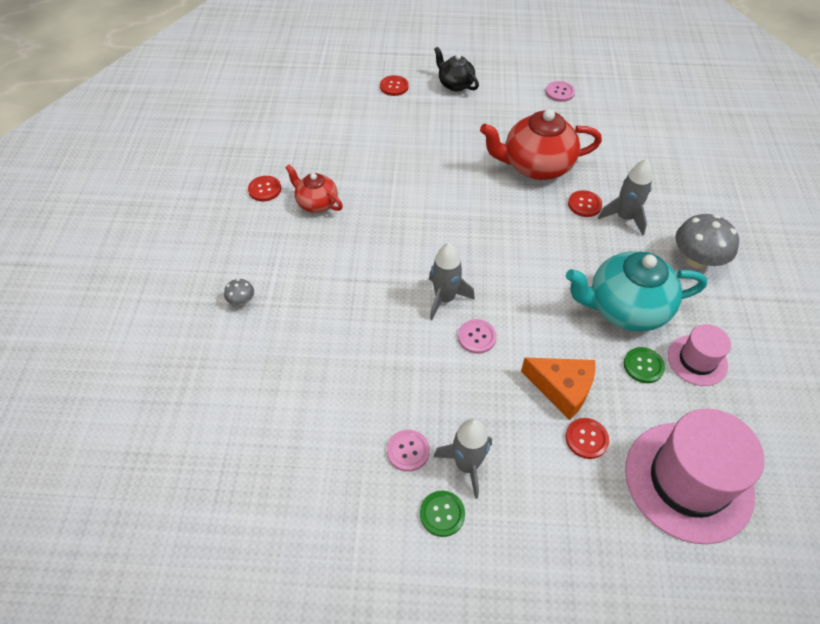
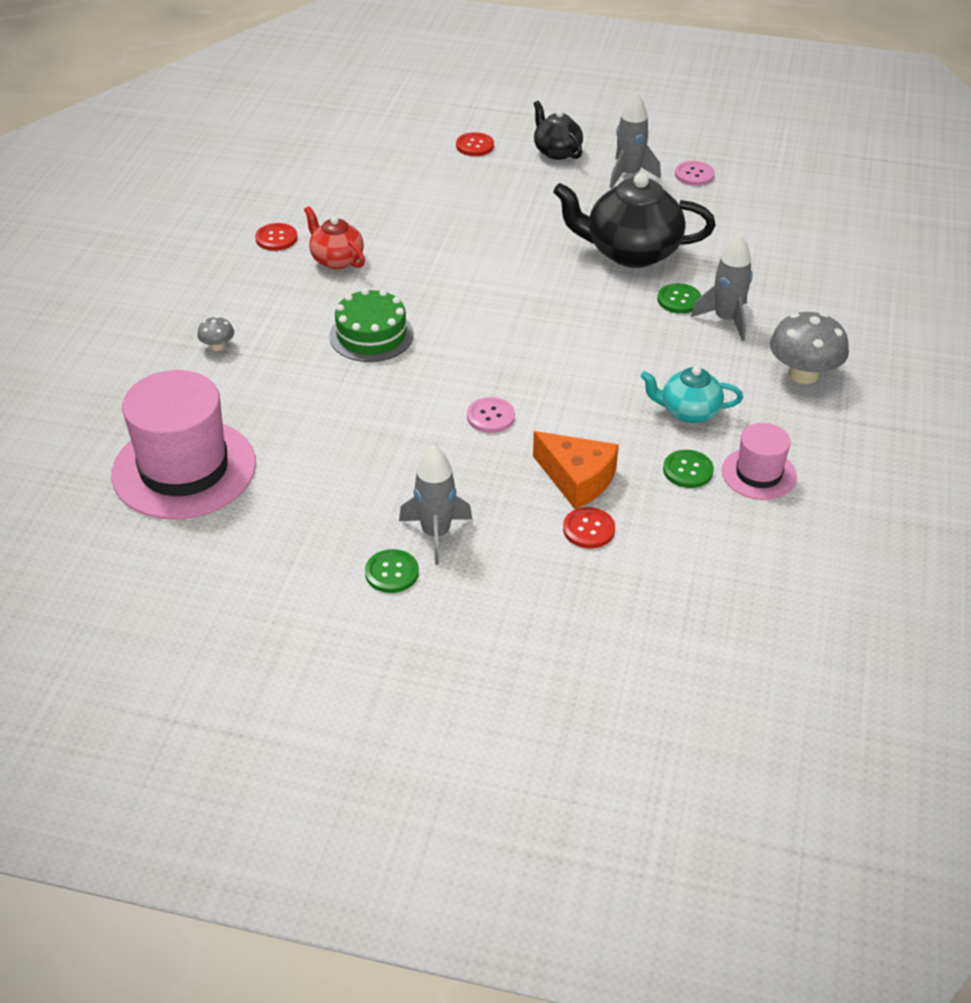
camera: 10 degrees right, 10 degrees down
(362, 271) = (371, 335): none -> green cake
(408, 451) = (371, 511): pink button -> none
(445, 298) = (464, 374): grey rocket -> grey rocket (629, 174)
(535, 166) = (630, 252): red teapot -> black teapot
(584, 204) = (679, 300): red button -> green button
(625, 308) = (688, 412): turquoise teapot -> turquoise teapot, size x0.56
(688, 481) = (697, 584): pink hat -> pink hat (184, 469)

